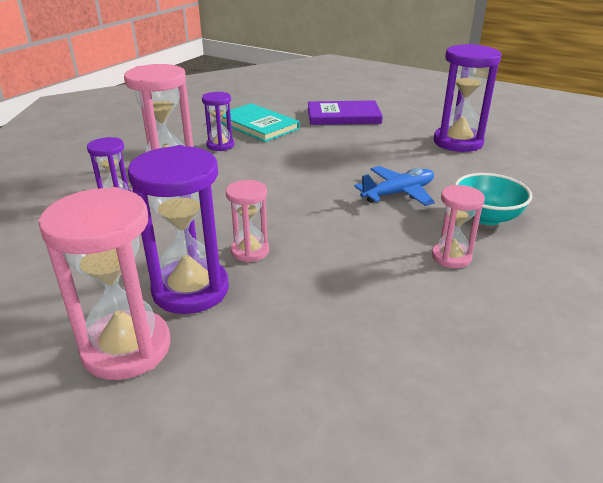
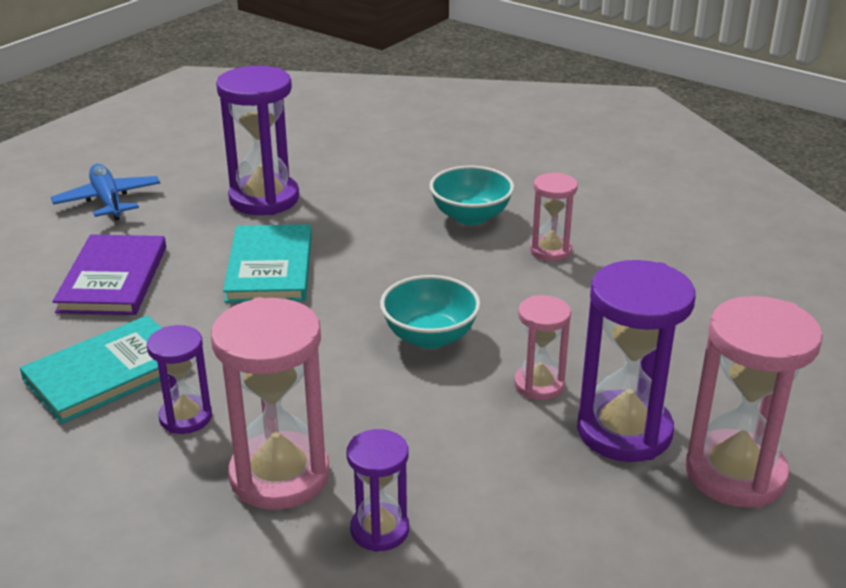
camera: 85 degrees left, 0 degrees up
(305, 207) = (430, 337): none -> turquoise bowl
(372, 151) = (270, 267): none -> turquoise book
(398, 193) = (405, 263): blue plane -> blue plane (108, 201)

